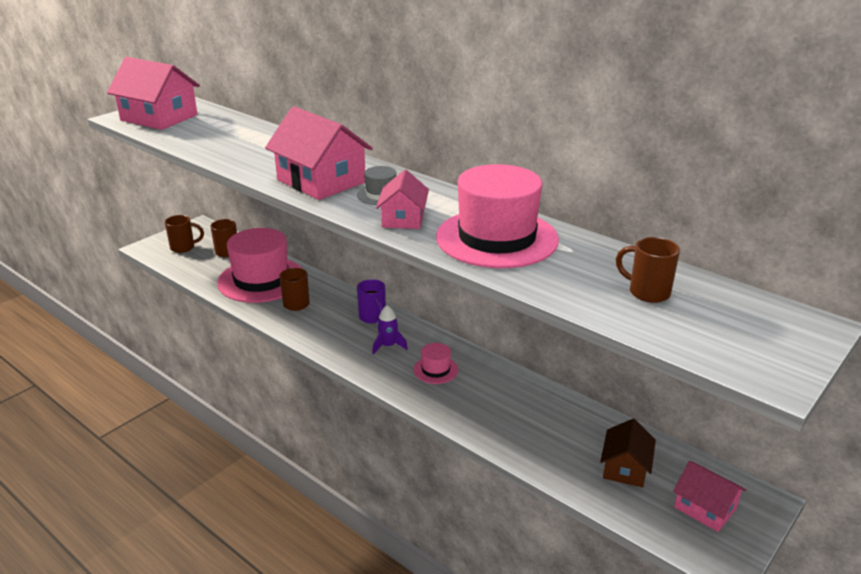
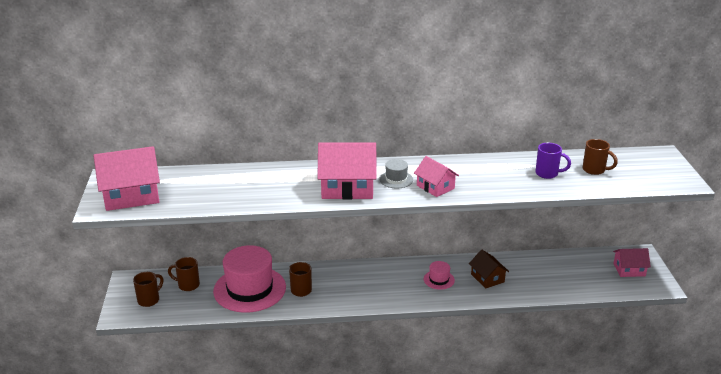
camera: 45 degrees left, 0 degrees up
(373, 317) = (358, 272): purple mug -> purple mug (547, 174)
(388, 346) = (394, 282): purple rocket -> none
(497, 238) = (495, 175): pink hat -> none
(625, 468) = (582, 272): brown house -> brown house (487, 278)
(647, 292) = (594, 170): brown mug -> brown mug turned 135 degrees counterclockwise

